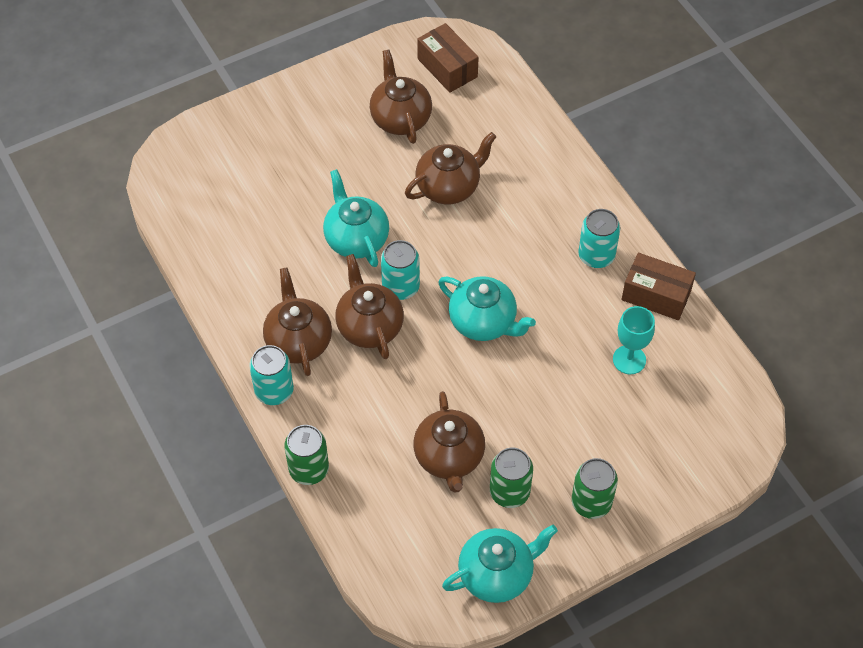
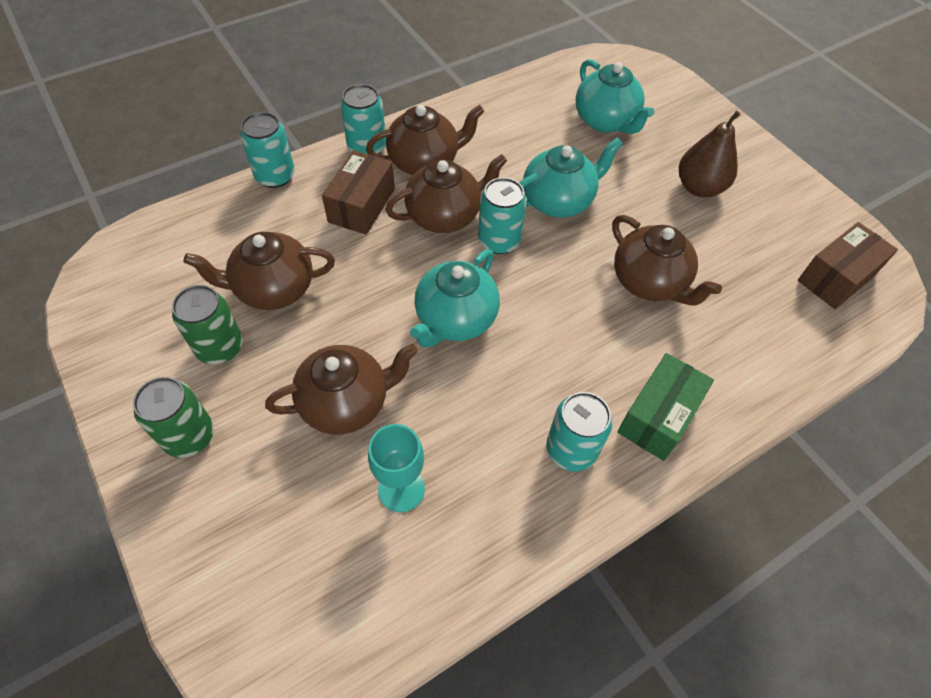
camera: 85 degrees right, 0 degrees up
(309, 469) = (275, 176): green can -> turquoise can
(346, 135) = (699, 188): none -> brown pear
(400, 118) = (739, 234): brown teapot -> brown teapot (347, 403)
(497, 574) = (117, 335): turquoise teapot -> turquoise teapot (605, 121)
(569, 201) = (658, 416): none -> green box
(656, 295) = (512, 531): brown box -> brown box (362, 205)

